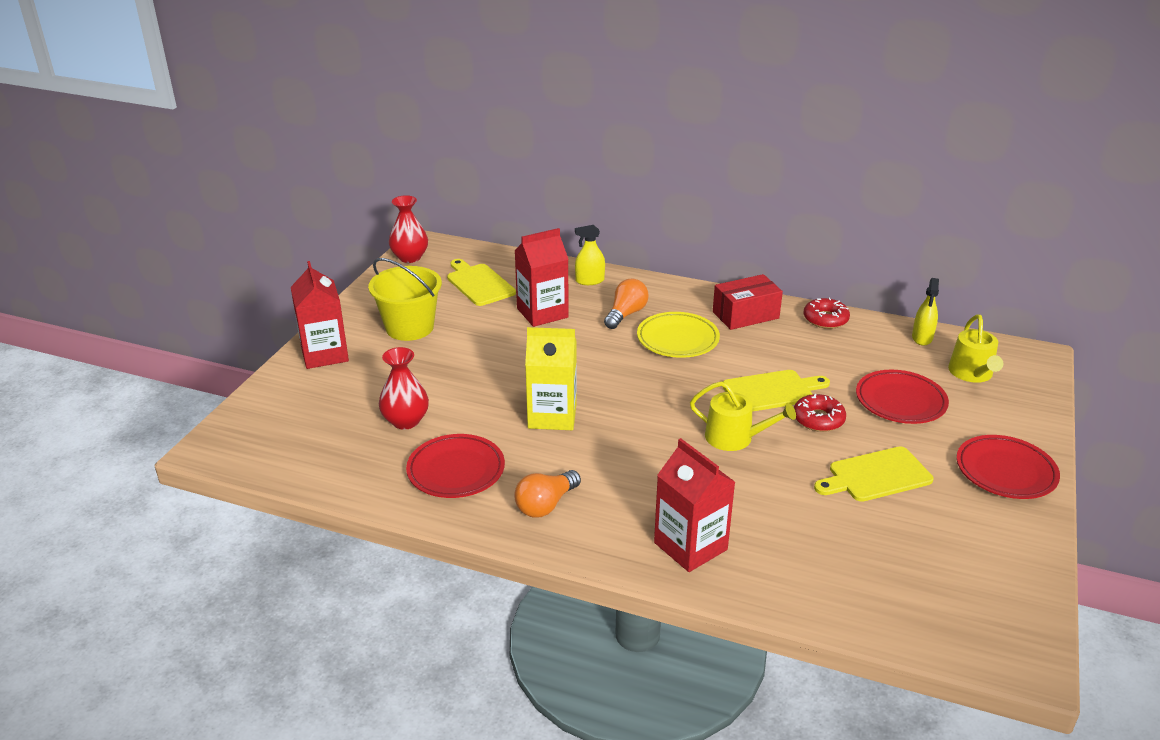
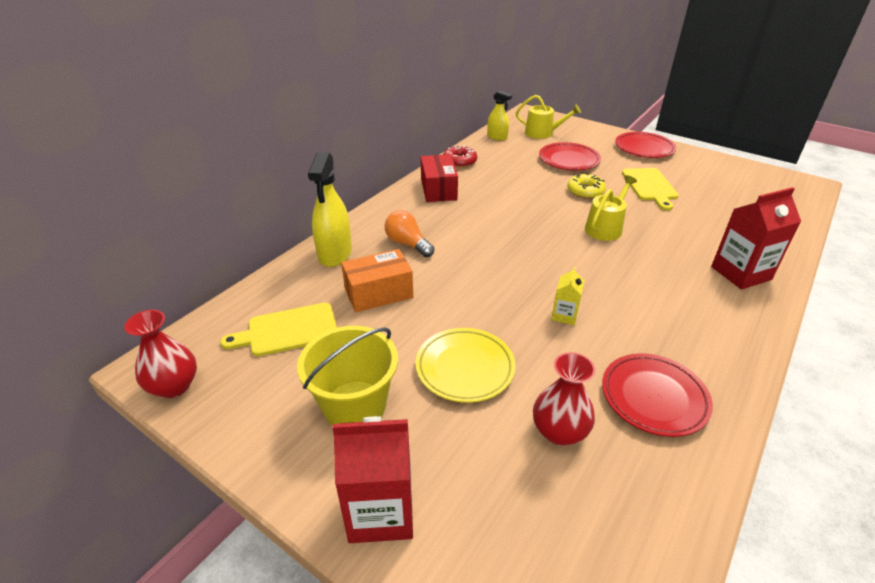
camera: 75 degrees left, 5 degrees up
(542, 313) = (378, 293): red carton -> orange box
(546, 505) = (701, 341): orange light bulb -> none
(552, 416) = (564, 315): yellow carton -> yellow carton, size x0.52
(589, 281) = (335, 253): yellow spray bottle -> yellow spray bottle, size x1.68
(677, 339) = (461, 226): yellow plate -> yellow plate (465, 368)
(771, 391) = (547, 201): yellow cutting board -> none
(818, 419) = (585, 191): red donut -> yellow donut

